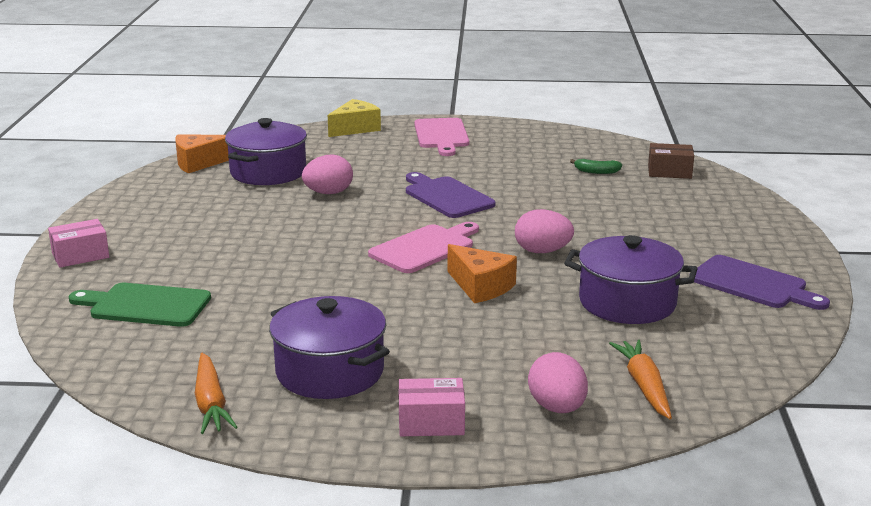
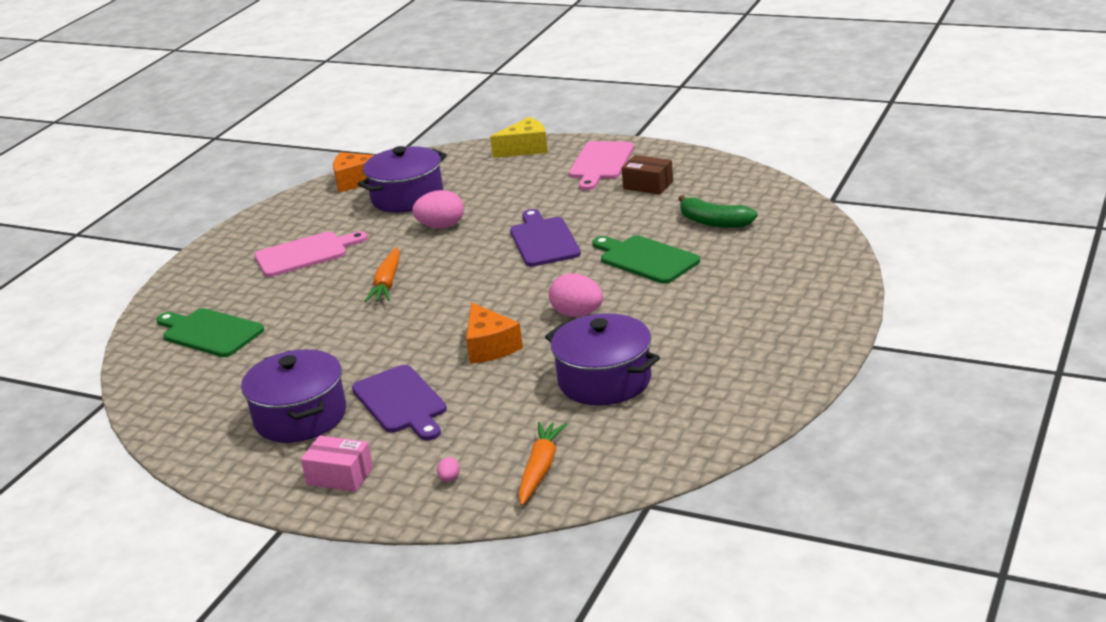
camera: 25 degrees right, 5 degrees up
(80, 255) = (195, 276): pink box -> none
(211, 403) = (193, 432): orange carrot -> orange carrot (387, 283)
(425, 248) = (476, 298): pink cutting board -> pink cutting board (305, 254)
(557, 408) = (449, 479): pink egg -> pink egg, size x0.44
(562, 203) = (646, 259): none -> green cutting board
(596, 172) = (714, 222): green banana -> green banana, size x1.65
(669, 172) = (789, 229): brown box -> brown box (648, 185)
(752, 284) = (742, 375): purple cutting board -> purple cutting board (401, 402)

